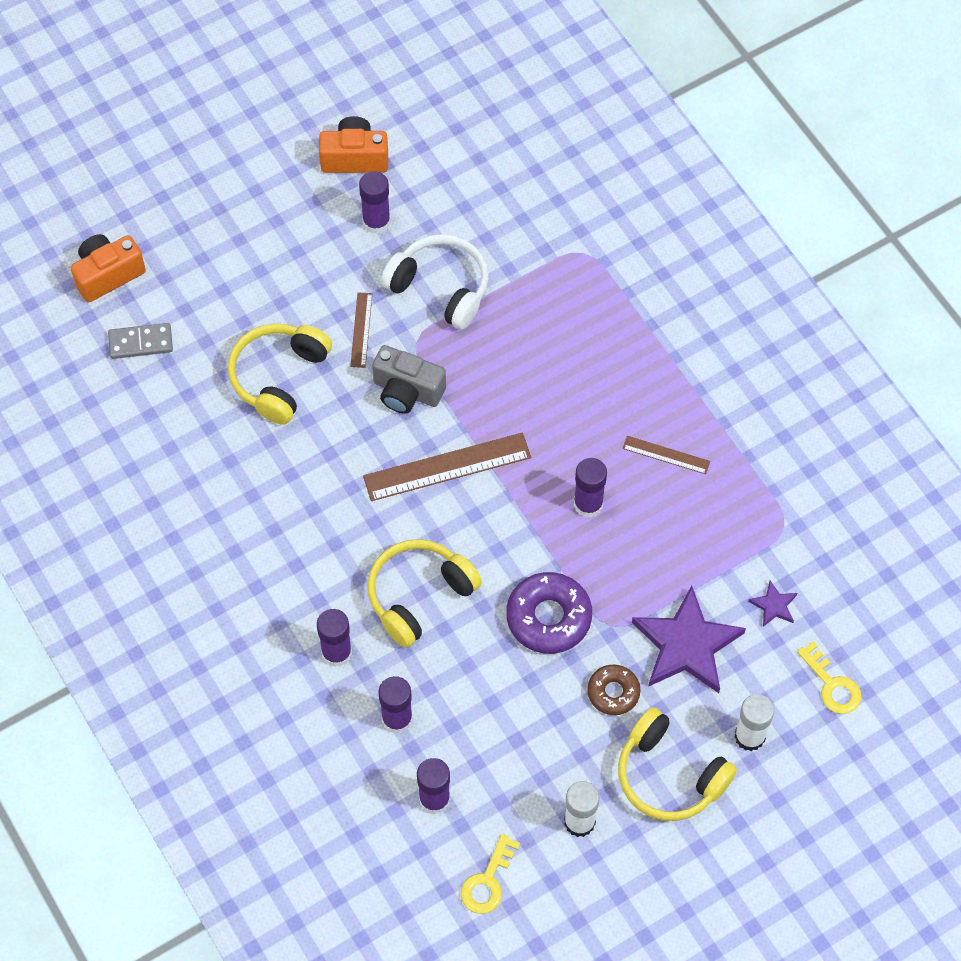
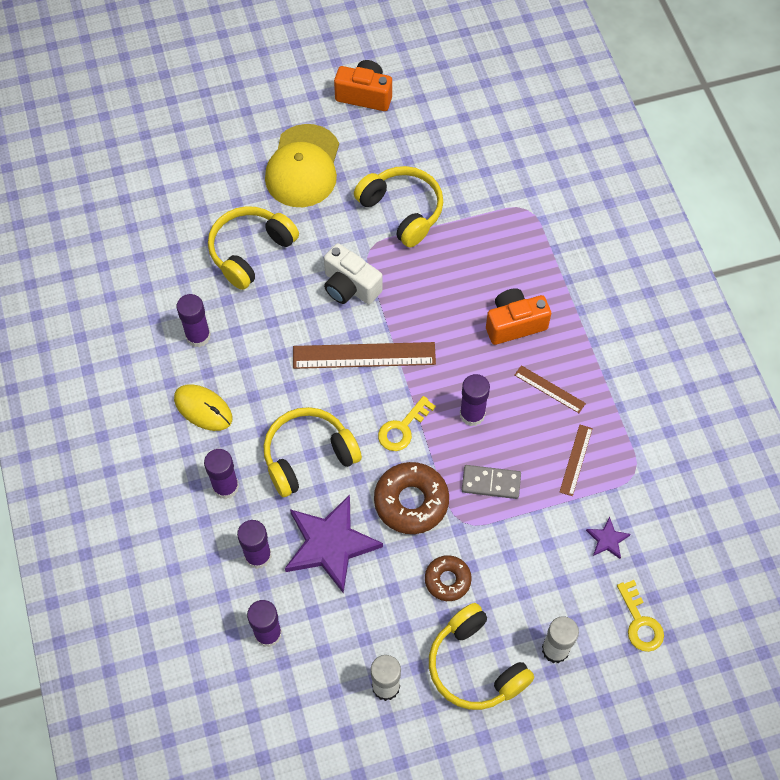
camera: 15 degrees right, 0 degrees up
(108, 275) = (143, 142): orange camera -> orange camera (514, 324)
(140, 343) = (151, 200): grey domino -> grey domino (491, 483)
(282, 571) = (203, 408): none -> yellow mouse
(308, 261) = (303, 166): none -> yellow cap
(361, 330) = (328, 229): brown ruler -> brown ruler (576, 460)
(376, 222) = (366, 148): purple glue stick -> purple glue stick (198, 336)
(407, 391) = (350, 286): grey camera -> white camera
(440, 287) = (402, 210): white headphones -> yellow headphones
(487, 881) = (291, 718): yellow key -> yellow key (402, 428)
(548, 617) = (411, 501): purple donut -> brown donut
(686, 645) = (522, 555): purple star -> purple star (330, 544)

